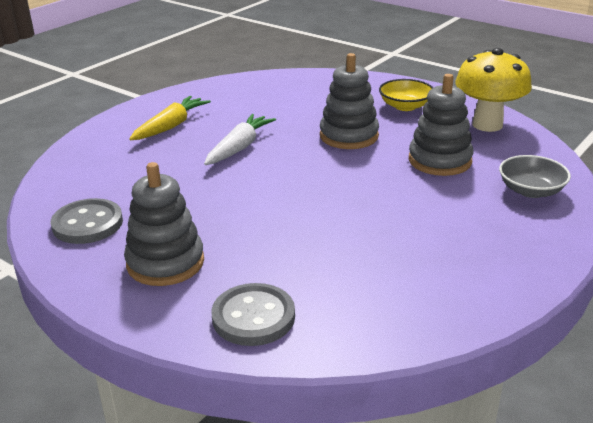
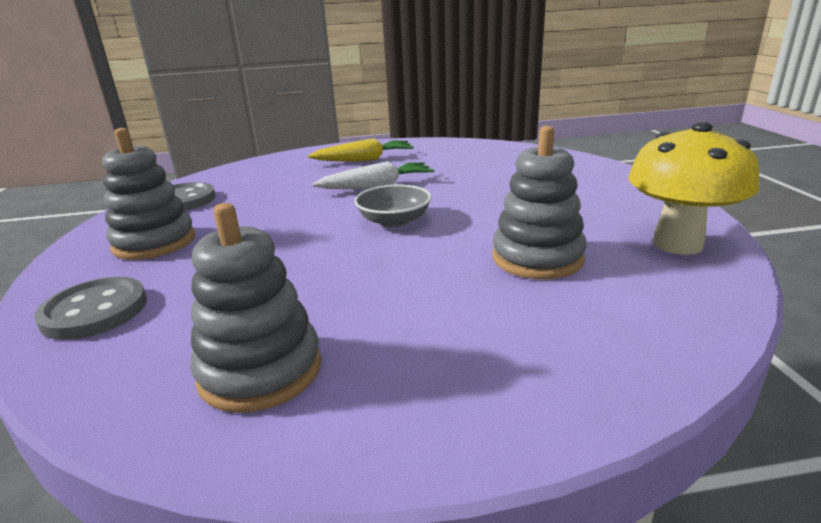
camera: 45 degrees right, 5 degrees down
(349, 136) = (486, 206): grey stacking toy -> grey stacking toy (260, 370)
(405, 106) = (601, 198): yellow bowl -> none
(531, 191) = (597, 338): grey bowl -> grey bowl (394, 221)

